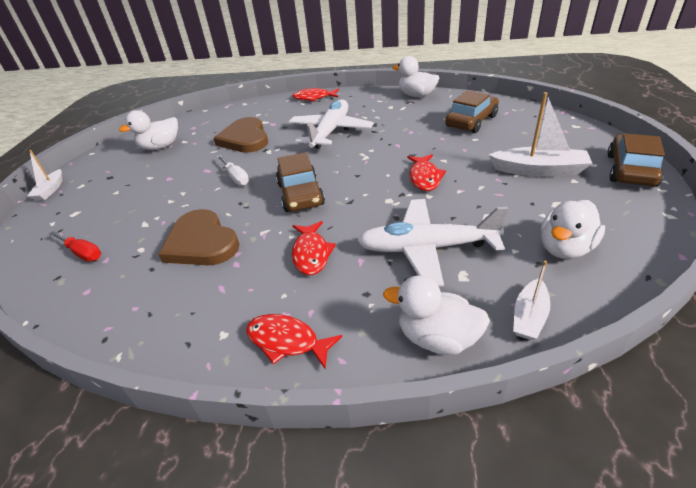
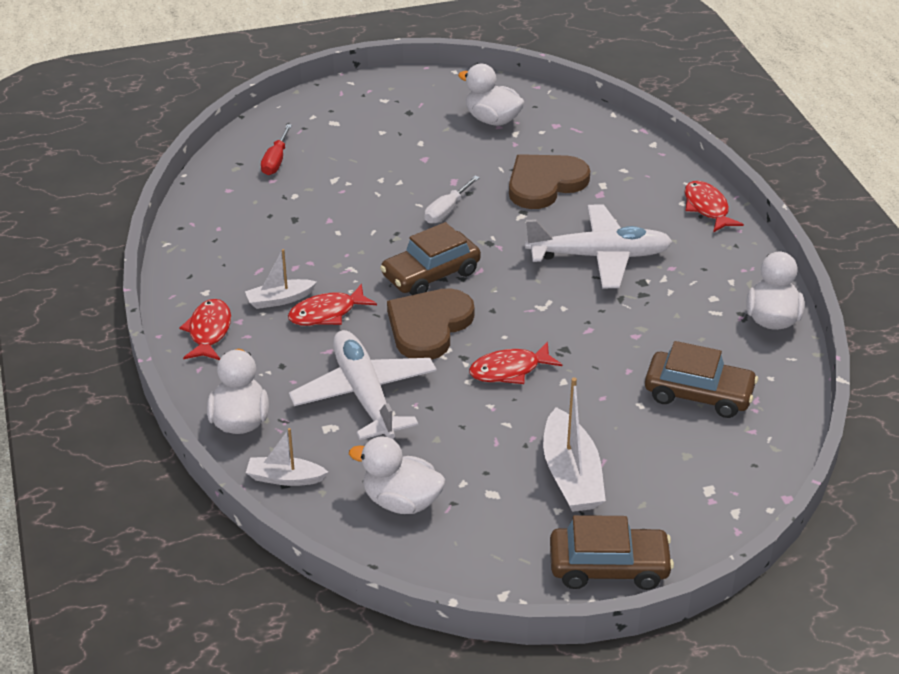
camera: 65 degrees right, 0 degrees up
(50, 190) = (367, 83): white boat -> white boat (279, 300)
(201, 242) = (318, 231): brown heart -> brown heart (429, 326)

